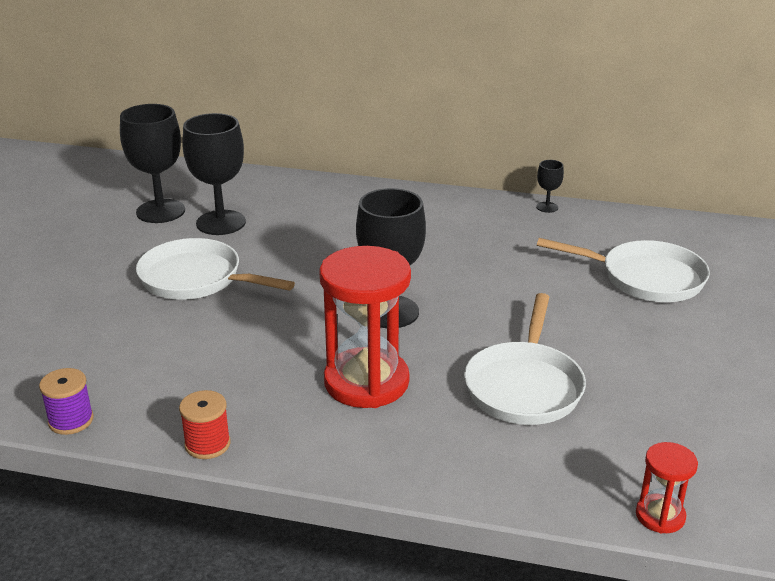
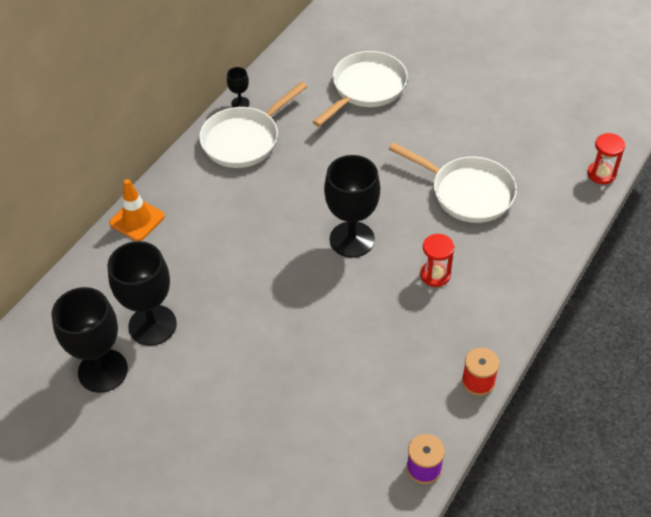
camera: 70 degrees left, 20 degrees up
(196, 279) = (247, 358): white pan -> white pan (244, 139)
(347, 189) = (137, 220): none -> orange traffic cone
(366, 382) = (435, 275): red hourglass -> red hourglass, size x0.48

